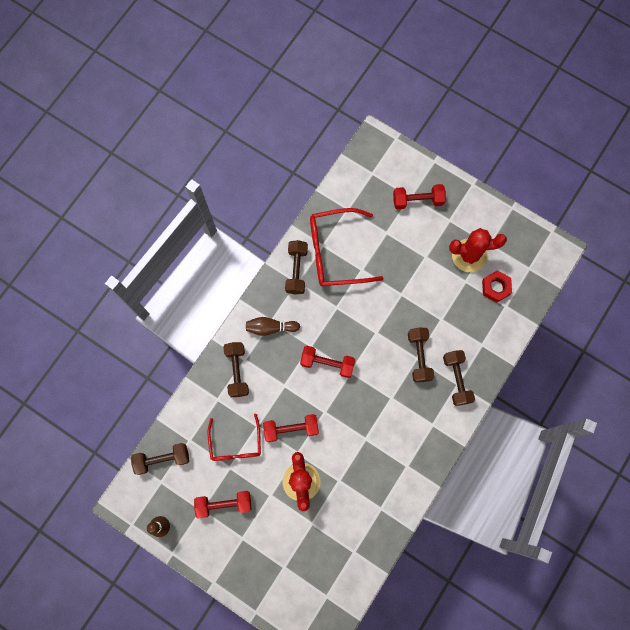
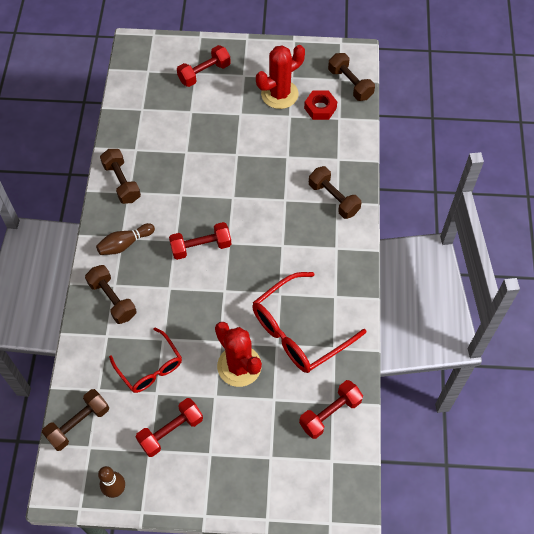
camera: 30 degrees left, 15 degrees down
(291, 429) = (199, 323): red dumbbell -> red dumbbell (330, 413)
(335, 252) = (152, 150): red glasses -> red glasses (299, 331)
(419, 356) = (286, 197): brown dumbbell -> brown dumbbell (350, 84)

